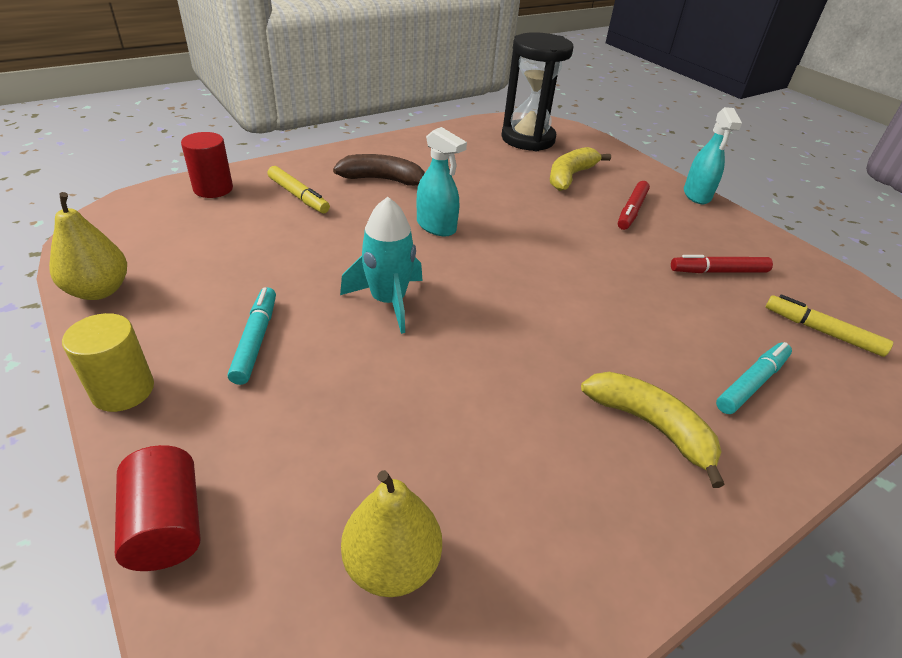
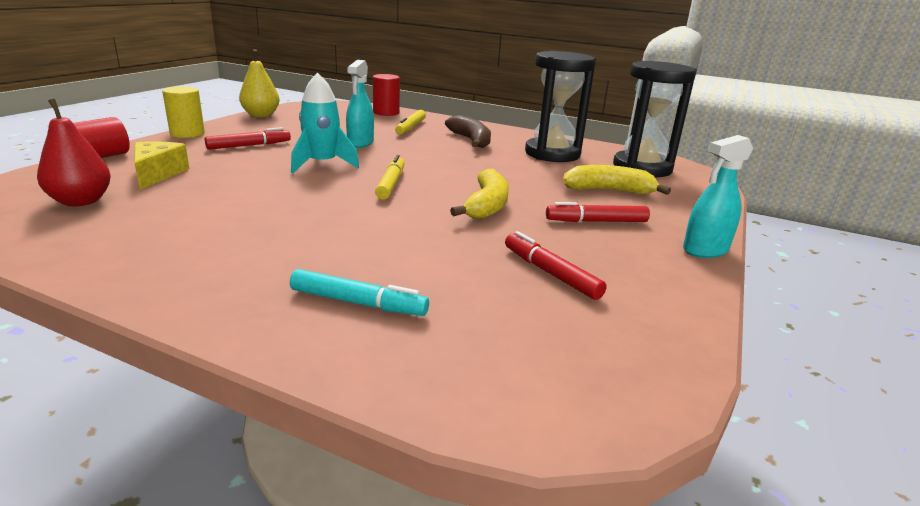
camera: 60 degrees right, 15 degrees down
(255, 340) = (249, 145): turquoise marker -> red marker
(319, 459) = (157, 174): none -> yellow cheese
(392, 564) = (81, 201): yellow pear -> red pear
(436, 226) = (434, 162): turquoise spray bottle -> turquoise spray bottle (360, 143)
(461, 158) = (552, 154): none -> black hourglass
(650, 426) = (253, 260): yellow banana -> yellow banana (487, 205)
(821, 331) = (514, 346): yellow marker -> yellow marker (391, 184)

